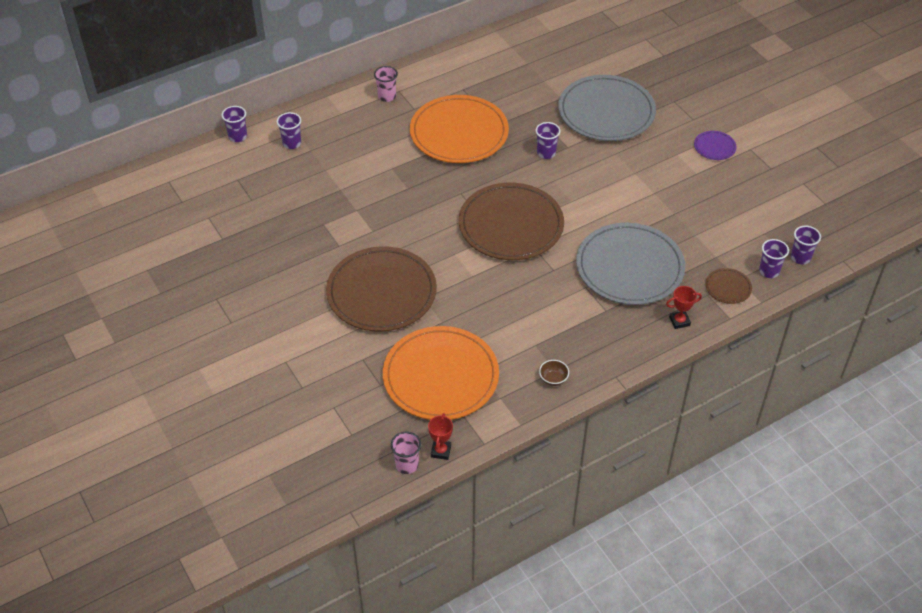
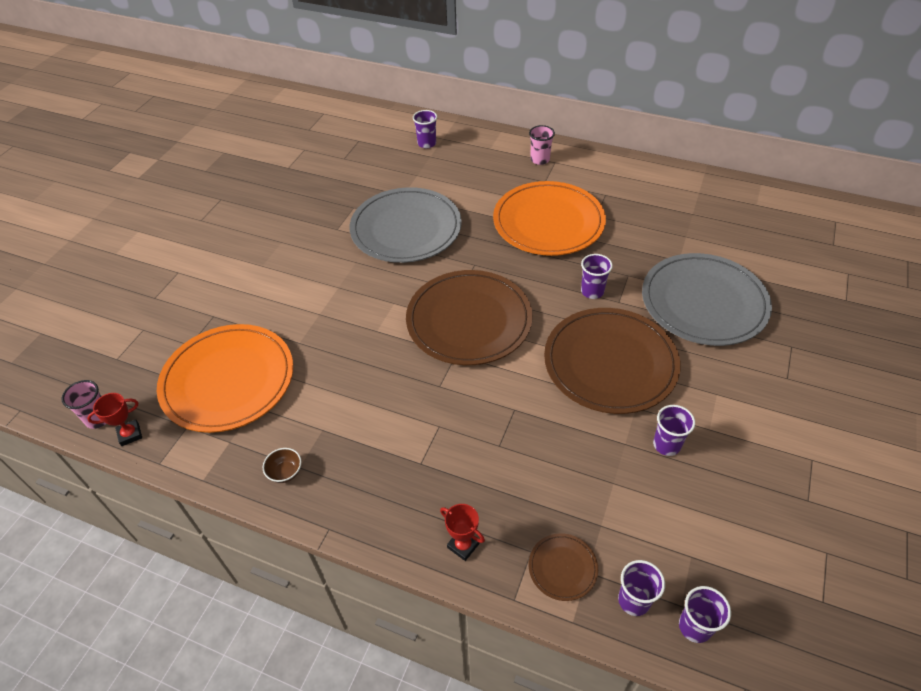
camera: 55 degrees right, 0 degrees up
(238, 137) = (404, 116): purple cup -> purple cup (666, 445)
(381, 292) = (303, 283): brown plate -> brown plate (610, 363)
(629, 267) = (503, 448): grey plate -> grey plate (406, 229)
(714, 147) = (770, 422): purple plate -> none

